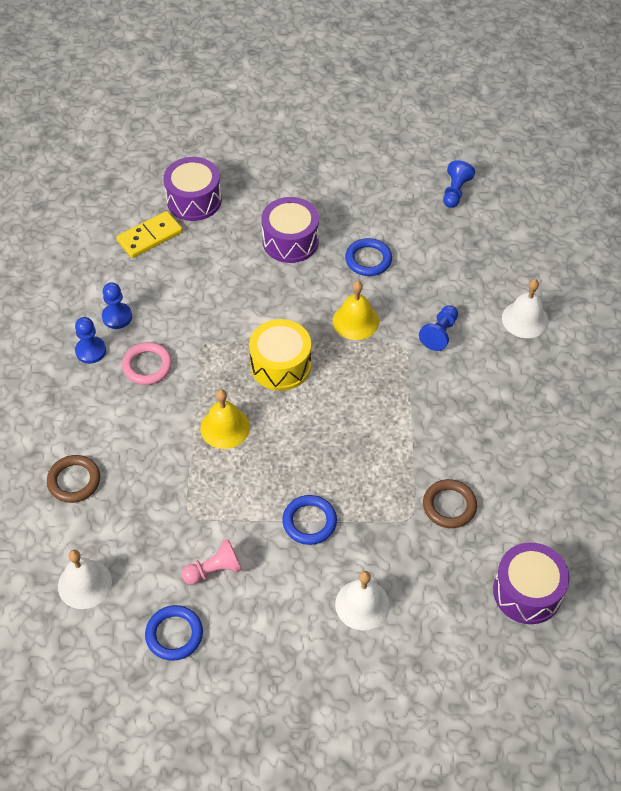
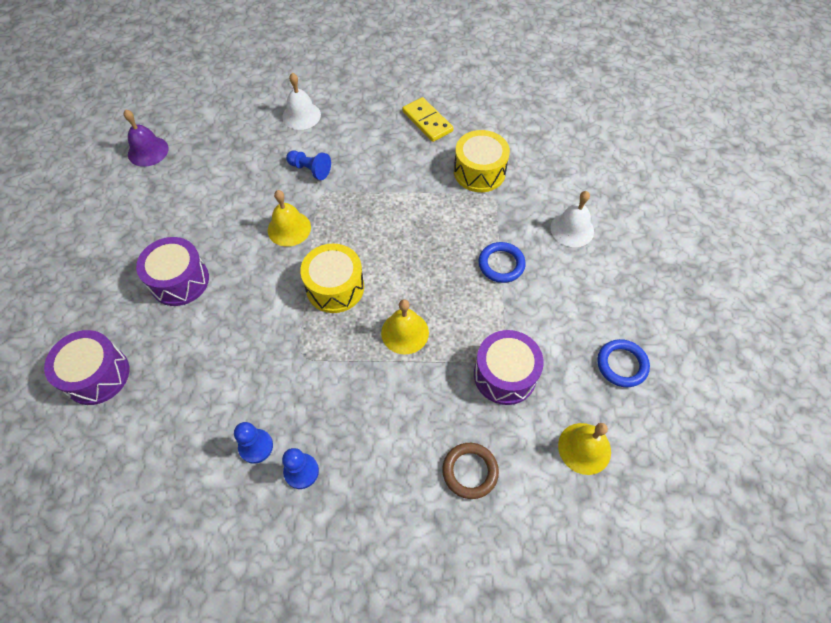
camera: 90 degrees left, 5 degrees up
(84, 584) = (584, 448): white bell -> yellow bell
(147, 366) = (326, 409): pink ring -> none
(150, 237) = (142, 419): yellow domino -> yellow domino (427, 121)
(214, 570) = (555, 335): pink pawn -> none
(368, 259) = (217, 217): blue ring -> none
(449, 506) = (479, 172): brown ring -> yellow drum
(455, 192) = (148, 151): blue pawn -> purple bell
(527, 592) = (547, 132): purple drum -> purple drum (505, 375)

